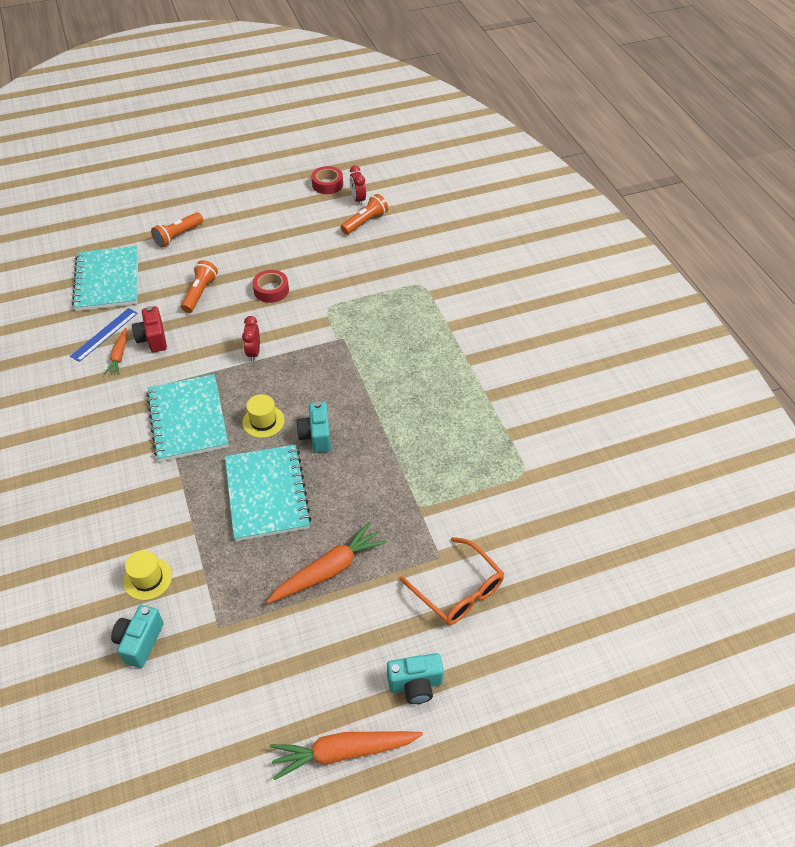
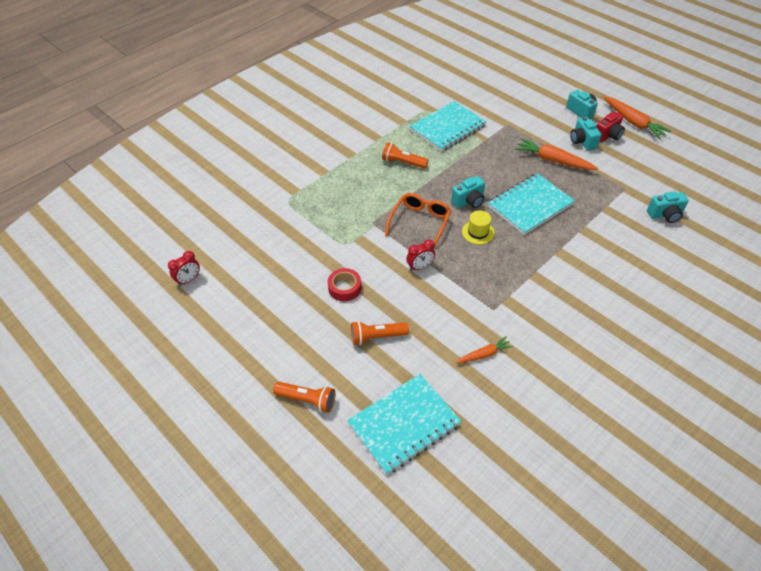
camera: 115 degrees left, 0 degrees up
(104, 334) = (469, 381): blue ruler -> none
(147, 578) = (631, 231): yellow hat -> none
(153, 339) = (450, 341): red camera -> red camera (607, 135)
(188, 419) = (509, 274): turquoise notebook -> turquoise notebook (448, 128)
(327, 184) = (171, 313): red tape -> none
(344, 635) = (582, 142): none -> turquoise camera
(365, 222) = (221, 262): orange flashlight -> orange flashlight (403, 163)
(457, 590) = (520, 113): orange glasses -> orange glasses (420, 223)

